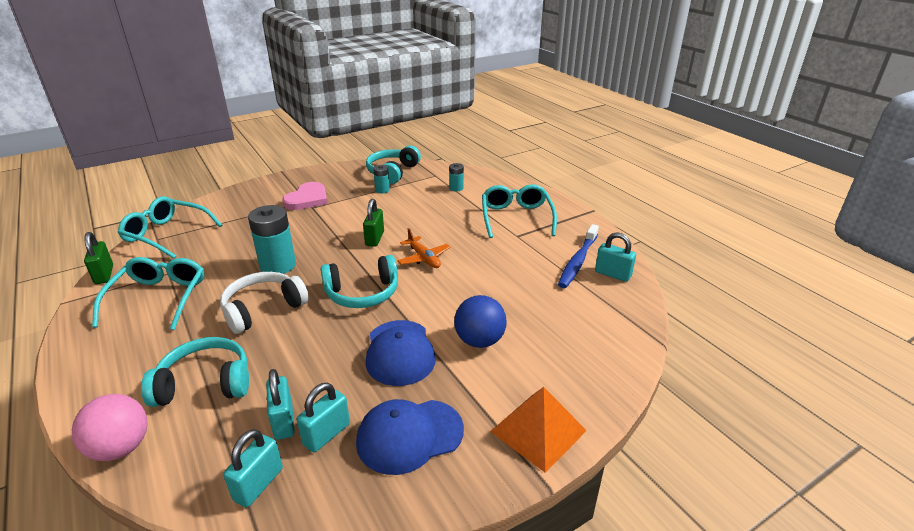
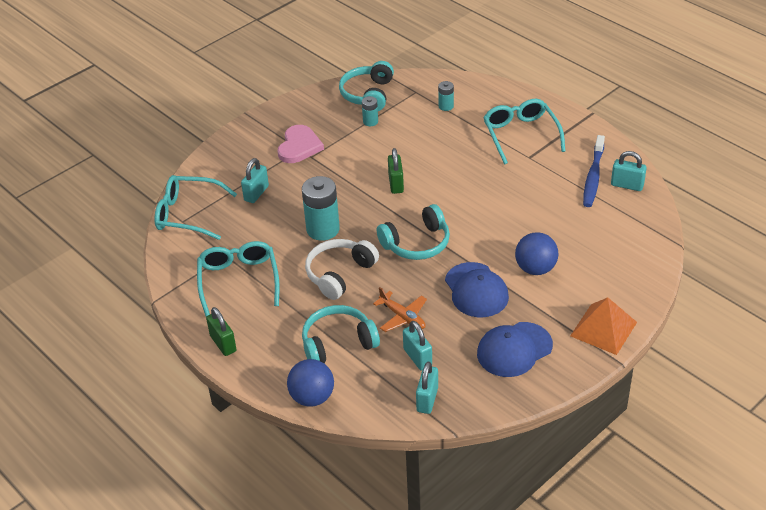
camera: 10 degrees left, 10 degrees up
(104, 274) = (167, 267): green padlock -> green padlock (223, 343)
(121, 448) = (312, 397): pink ball -> blue ball
(326, 434) = (454, 360): turquoise padlock -> turquoise padlock (256, 193)
(424, 258) = (453, 198): orange plane -> orange plane (403, 317)

